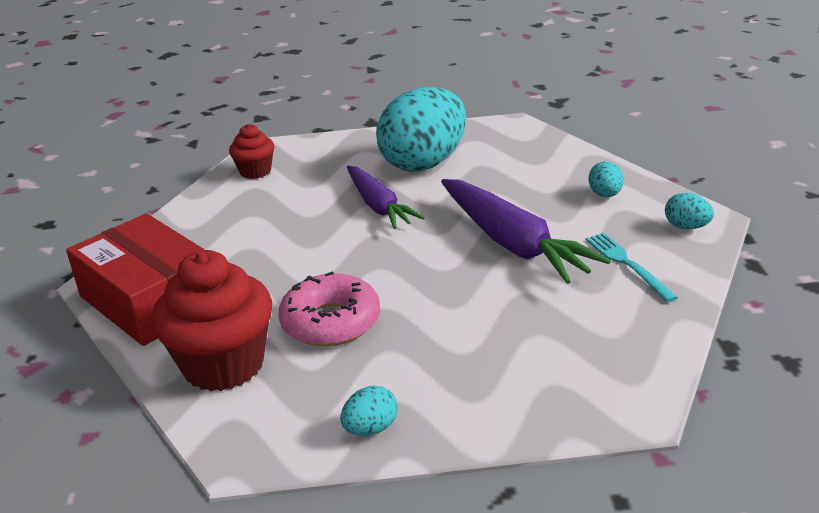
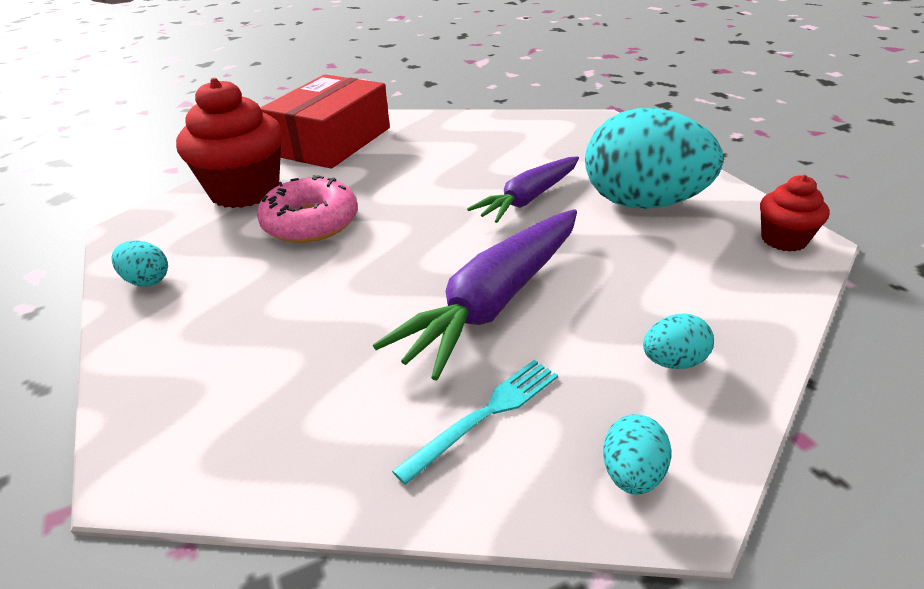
camera: 70 degrees right, 5 degrees up
(255, 171) = (553, 126): red cupcake -> red cupcake (783, 240)

